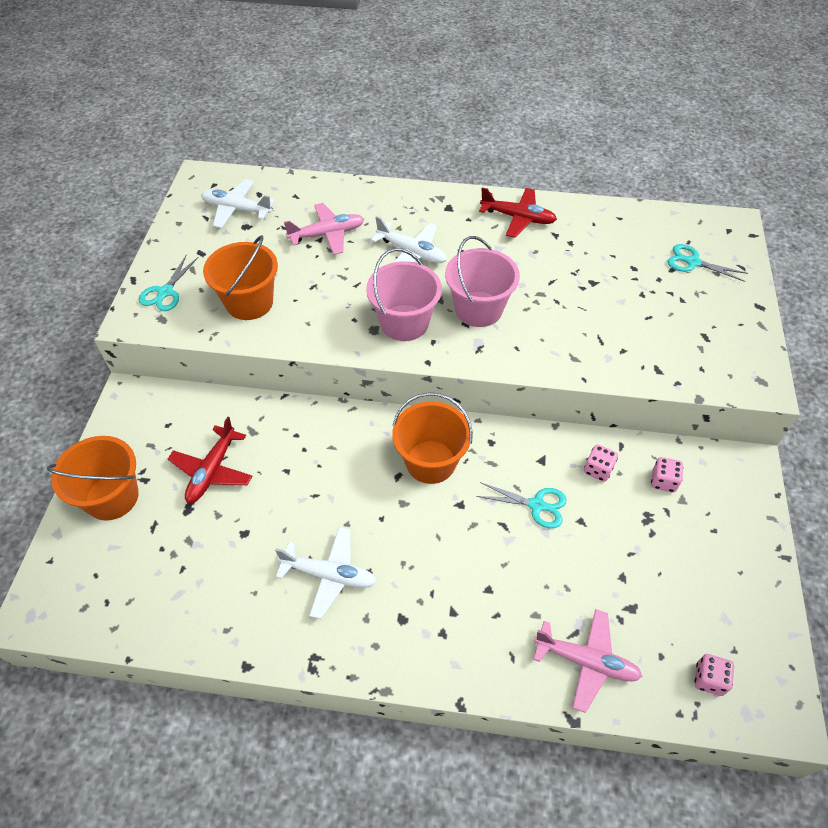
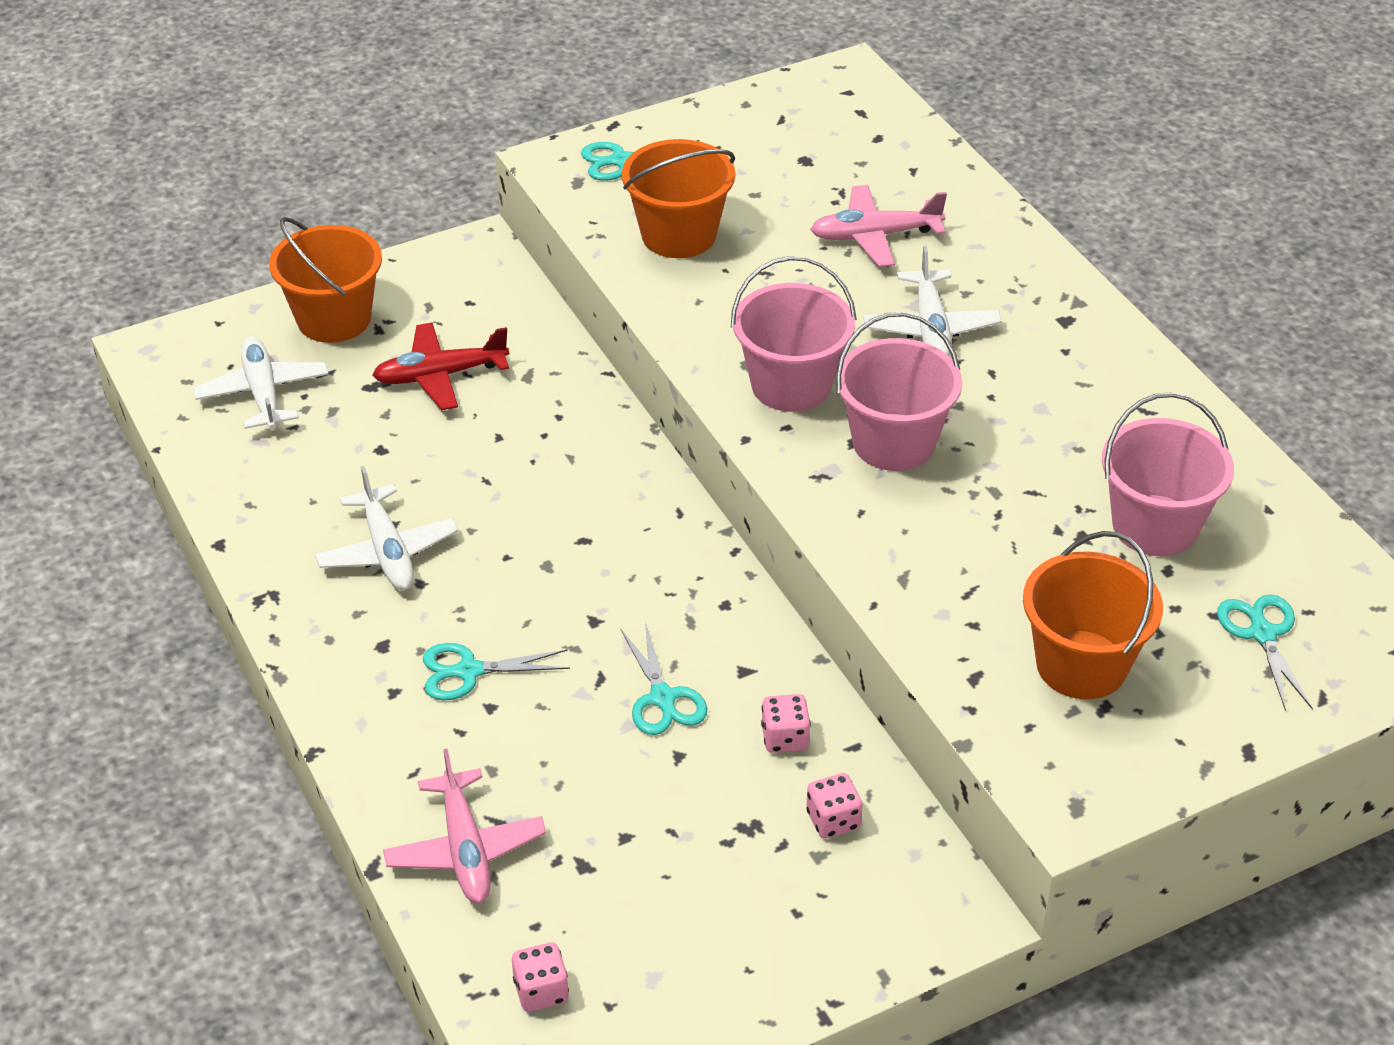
camera: 55 degrees right, 10 degrees down
(236, 209) = (826, 136): white plane -> white plane (263, 393)
(327, 234) = (874, 236): pink plane -> pink plane turned 135 degrees clockwise
(430, 462) = (635, 560): orange bucket -> orange bucket (1081, 665)
(454, 585) = (469, 671): none -> turquoise scissors
(518, 218) = (1131, 399): red plane -> none
(603, 256) = (1155, 526): none -> pink bucket

